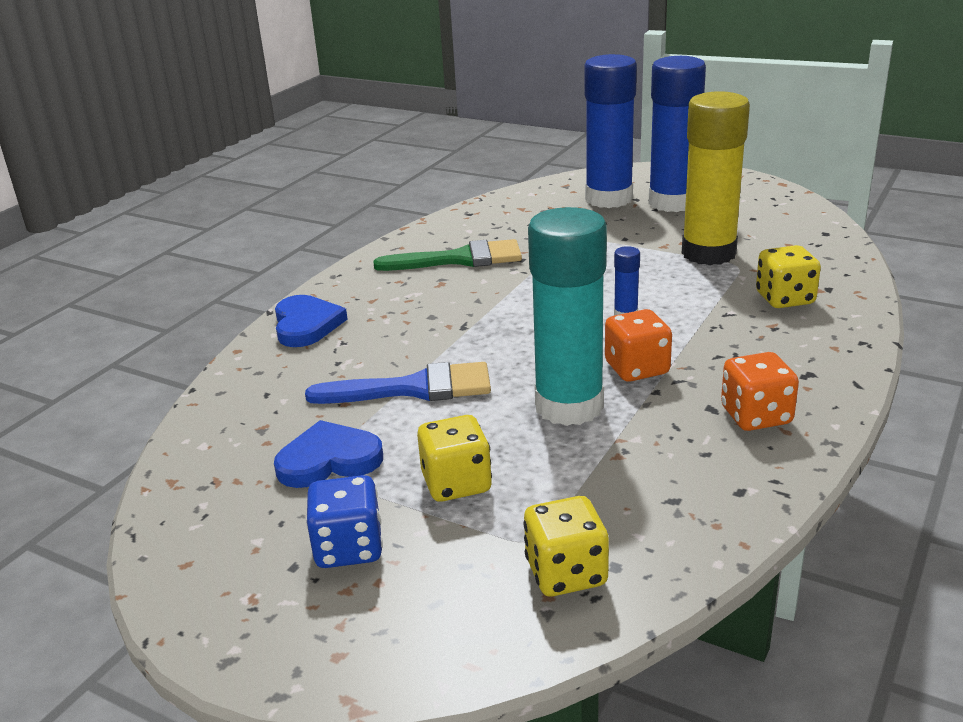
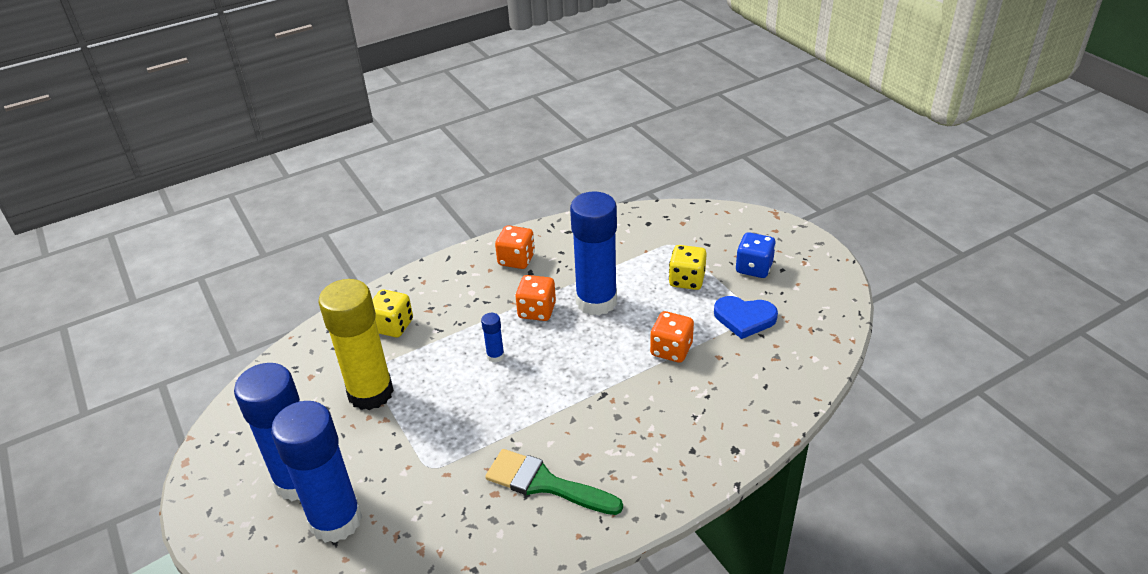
camera: 150 degrees left, 10 degrees up
(306, 325) = (713, 450): blue heart -> none
(414, 388) = (671, 350): blue brush -> orange dice
(566, 573) = (669, 227): yellow dice -> none
(569, 406) = (596, 301): turquoise glue stick -> blue glue stick

